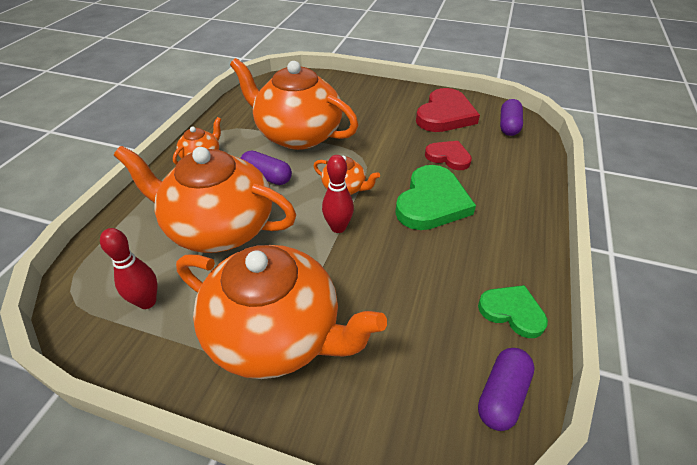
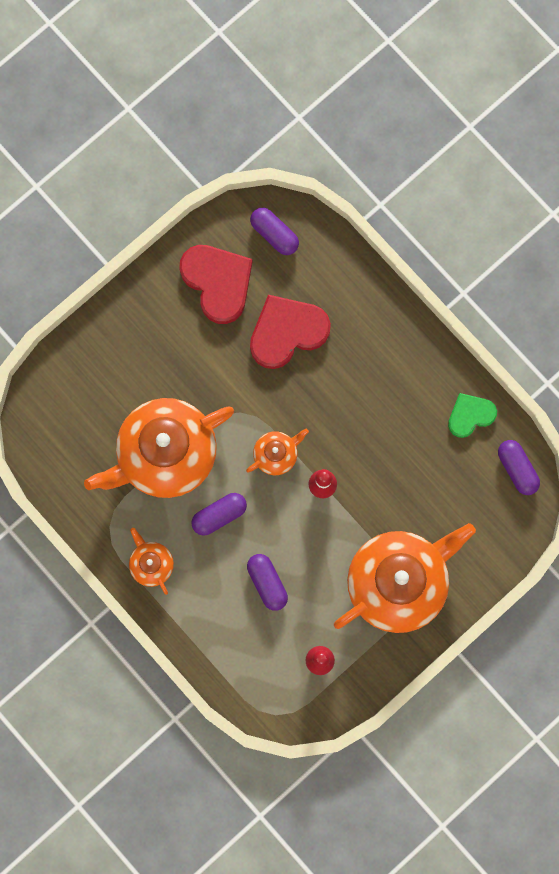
camera: 60 degrees left, 35 degrees up
(219, 228) = (267, 583): orange teapot -> purple capsule
(432, 202) = (337, 392): green heart -> none
(448, 157) = (287, 332): red heart -> red heart, size x1.67

